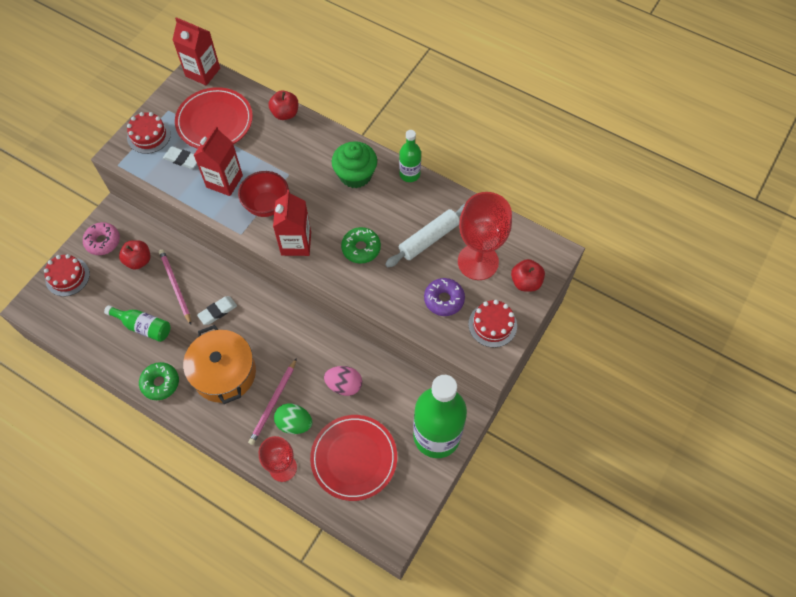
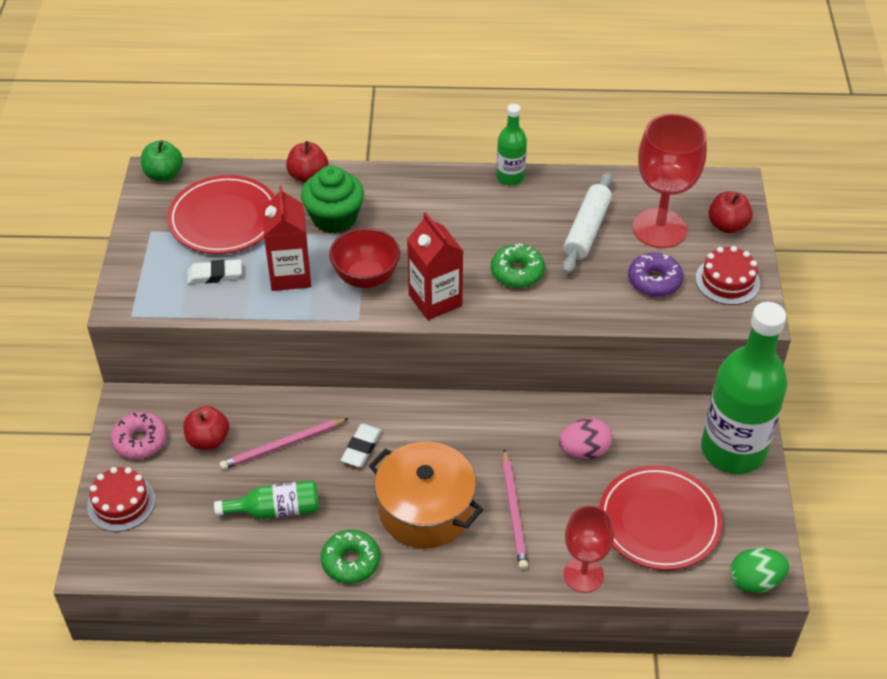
camera: 30 degrees left, 15 degrees down
(149, 135) = (148, 268): red cake -> none
(175, 286) = (282, 446): pink pencil -> pink pencil turned 60 degrees counterclockwise
(203, 72) = (164, 174): red carton -> green apple
(294, 423) = (558, 520): green egg -> green egg (755, 581)
(355, 175) = (447, 203): green cupcake -> green cupcake (334, 218)

